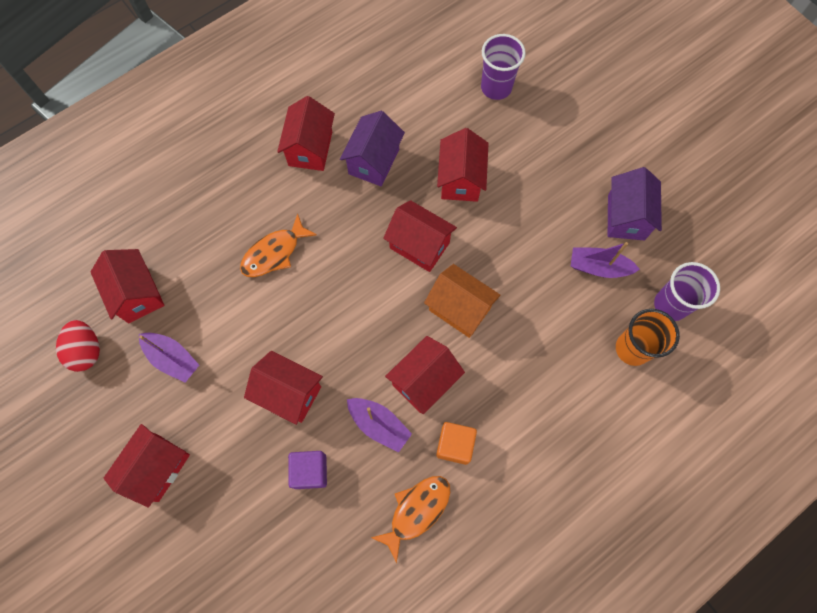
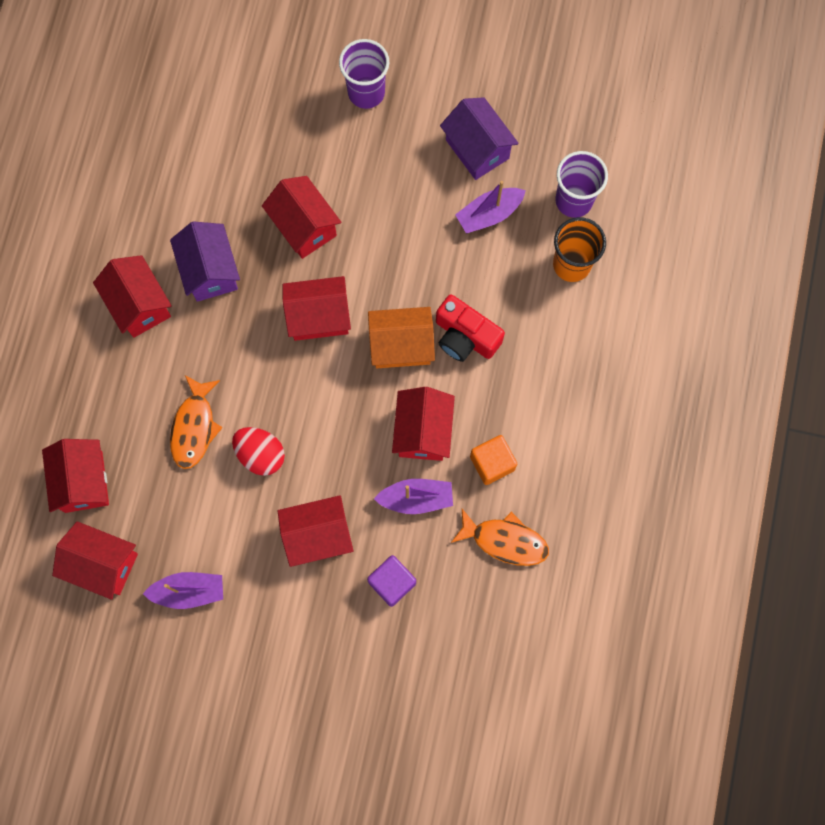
camera: 40 degrees left, 5 degrees up
(86, 351) = (104, 648): red egg -> red egg (260, 454)
(157, 467) = (261, 687): red house -> red house (83, 481)
(416, 511) = (505, 540): orange fish -> orange fish turned 105 degrees clockwise
(496, 87) = (262, 111): purple cup -> purple cup (366, 92)
(510, 338) = (465, 337): none -> red camera

